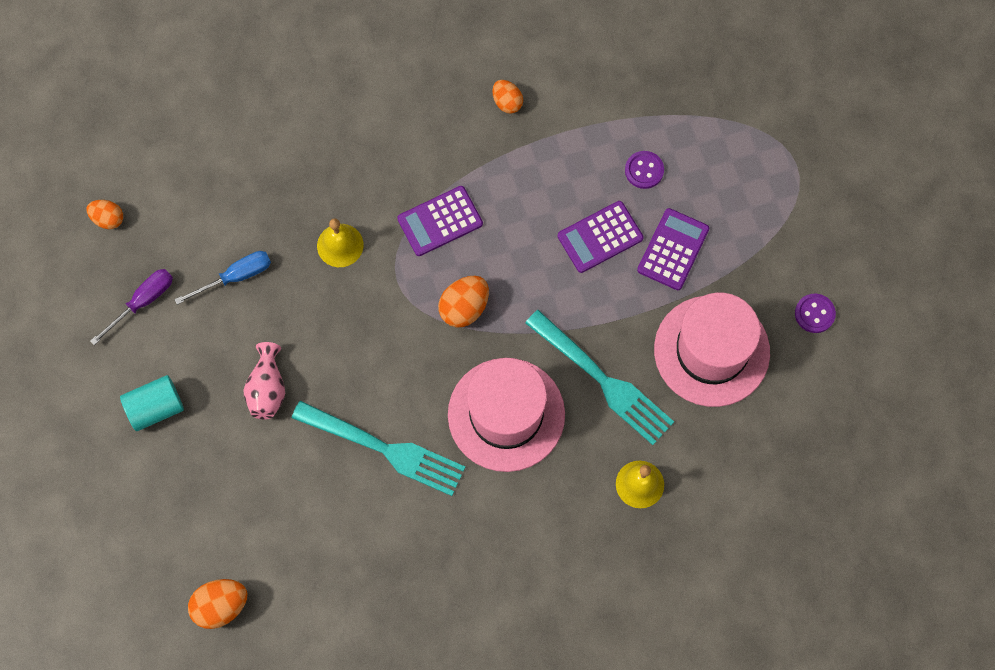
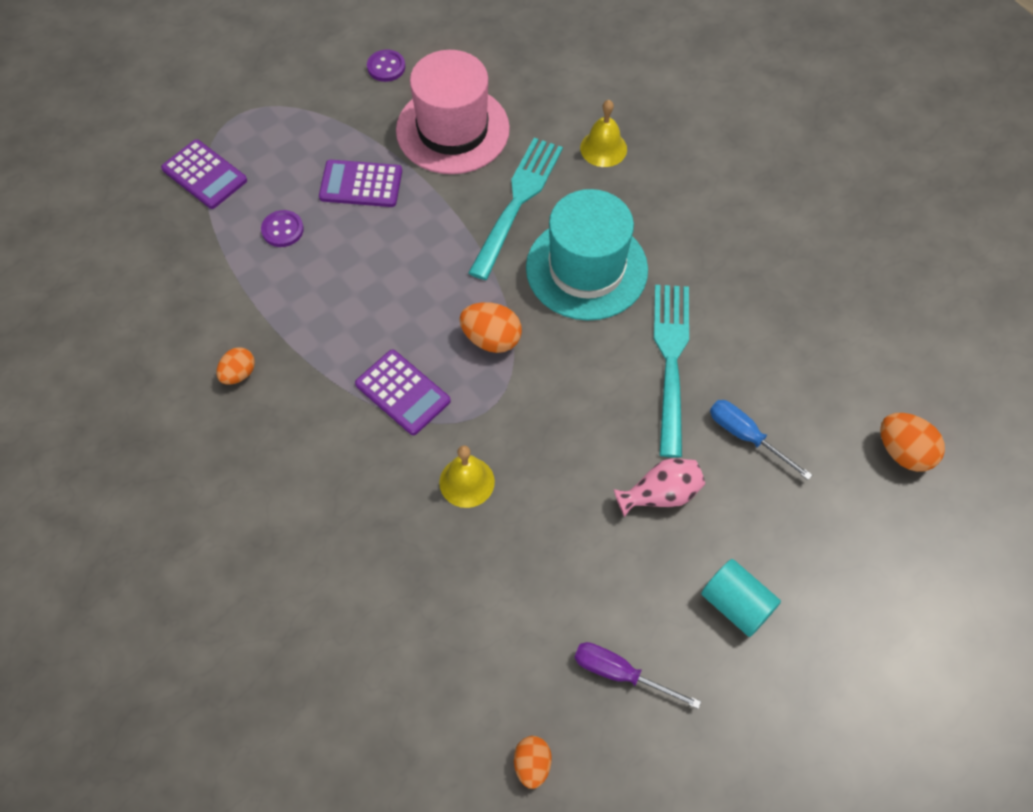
camera: 110 degrees left, 10 degrees down
(236, 277) = (547, 579): blue screwdriver -> blue screwdriver (746, 436)
(506, 414) = (586, 269): pink hat -> turquoise hat
(600, 237) = (369, 246): purple calculator -> purple calculator (204, 175)

